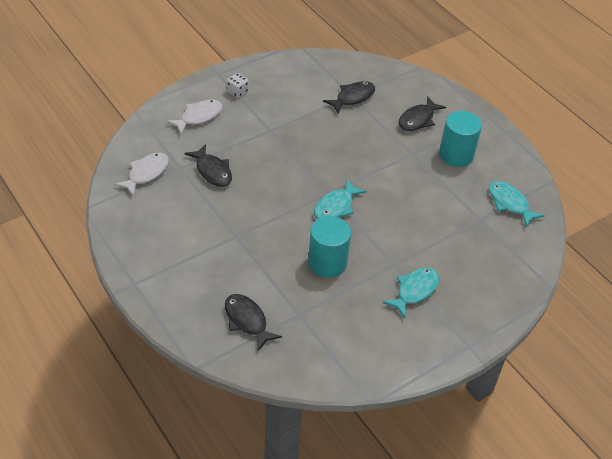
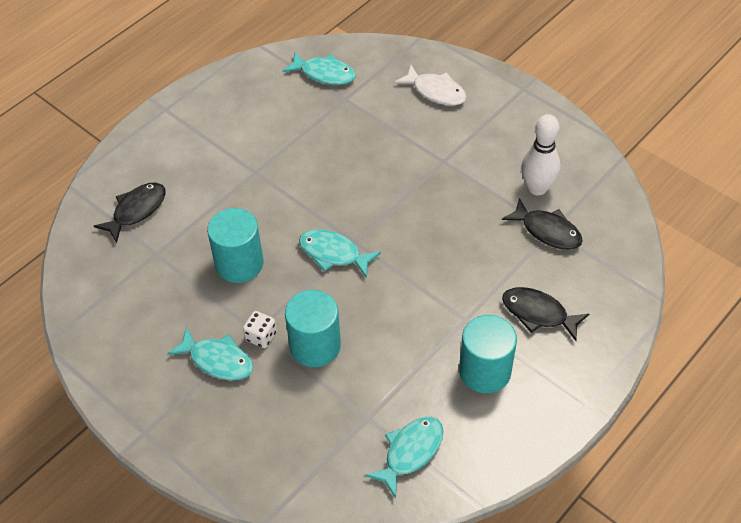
camera: 80 degrees right, 5 degrees up
(146, 173) = (324, 74): white fish -> turquoise fish
(212, 171) = (350, 126): black fish -> none
(237, 91) = (499, 114): white dice -> white dice (261, 336)
(314, 92) = (537, 188): none -> white bowling pin
(415, 233) = (315, 346): none -> turquoise cylinder

